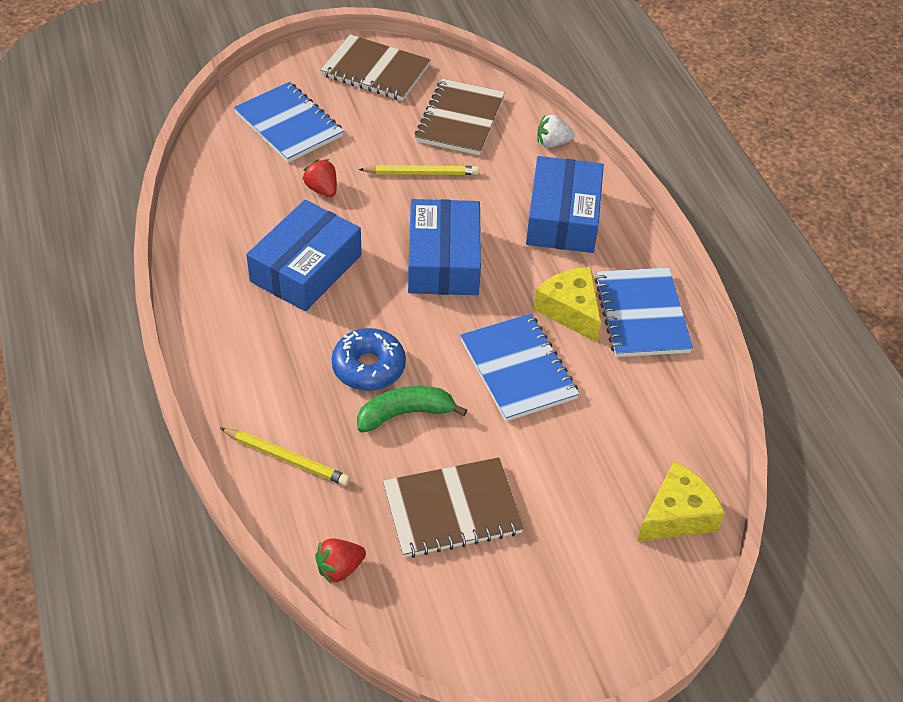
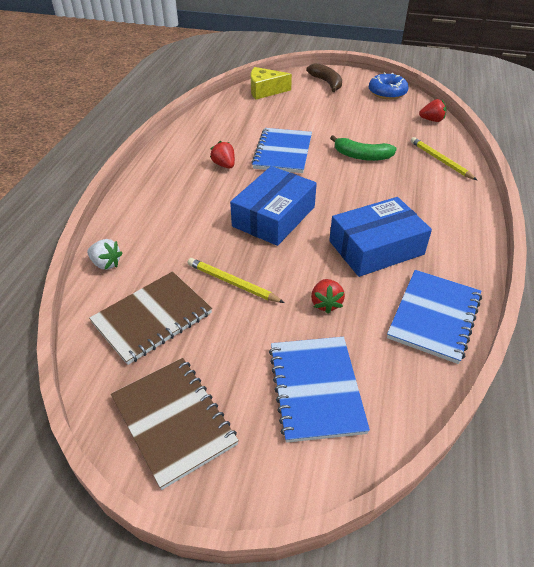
camera: 145 degrees left, 5 degrees down
(368, 367) = (368, 181): blue donut -> blue donut (387, 93)
(452, 510) = (364, 120): brown notebook -> none
(562, 217) = (167, 211): blue box -> none
(570, 310) = (224, 165): yellow cheese -> red strawberry
(595, 605) = (326, 82): none -> brown banana
(641, 315) = (188, 150): blue notebook -> blue notebook (434, 317)

